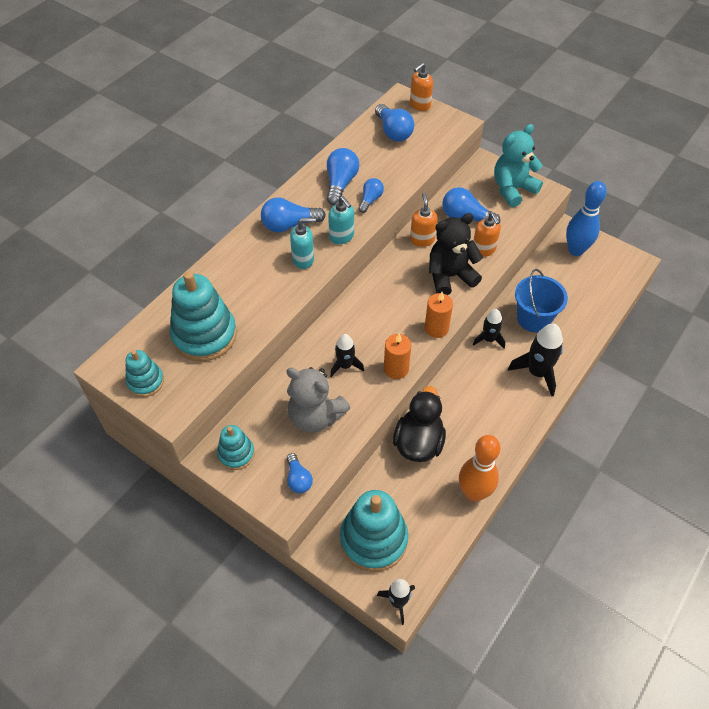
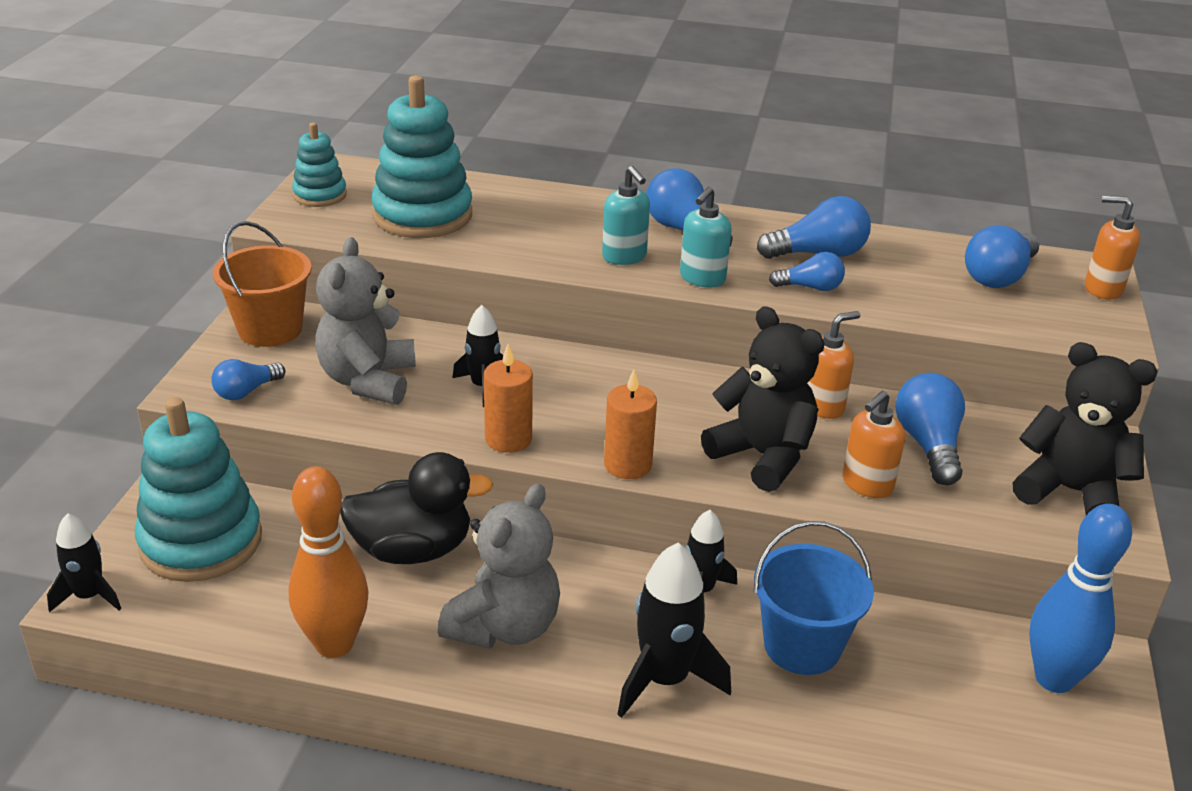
camera: 65 degrees right, 20 degrees down
(236, 454) = (270, 329): turquoise stacking toy -> orange bucket
(486, 420) = (504, 626): none -> grey teddy bear
(512, 189) = (1070, 491): turquoise teddy bear -> black teddy bear

